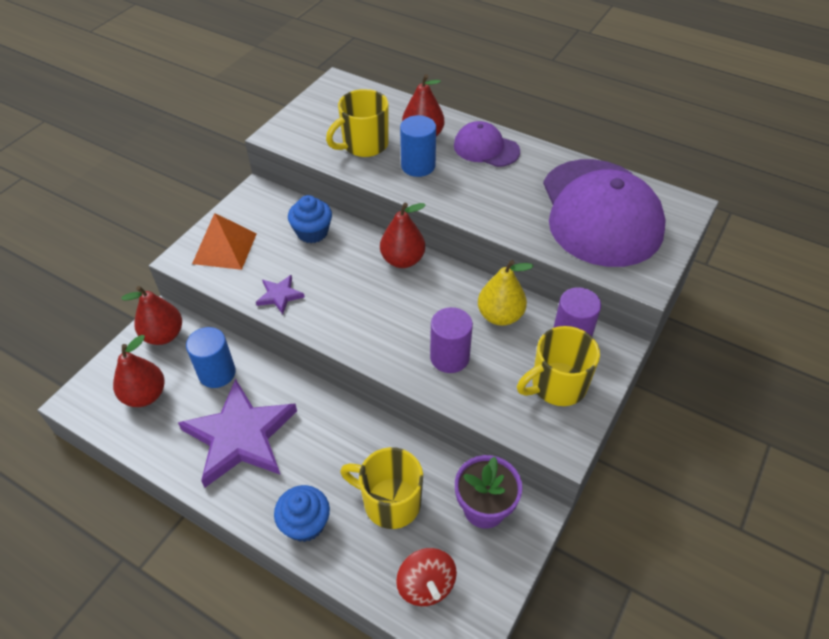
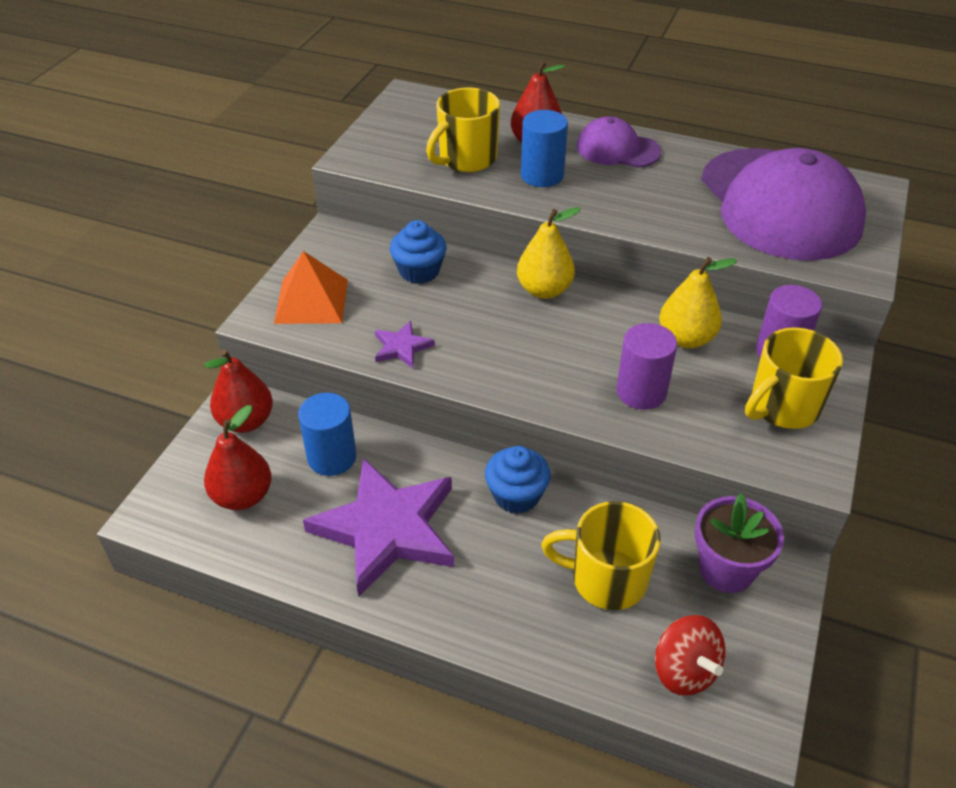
camera: 10 degrees left, 5 degrees down
(305, 523) = (505, 620): blue cupcake -> blue cupcake (516, 495)
(402, 260) = (544, 290): red pear -> yellow pear

